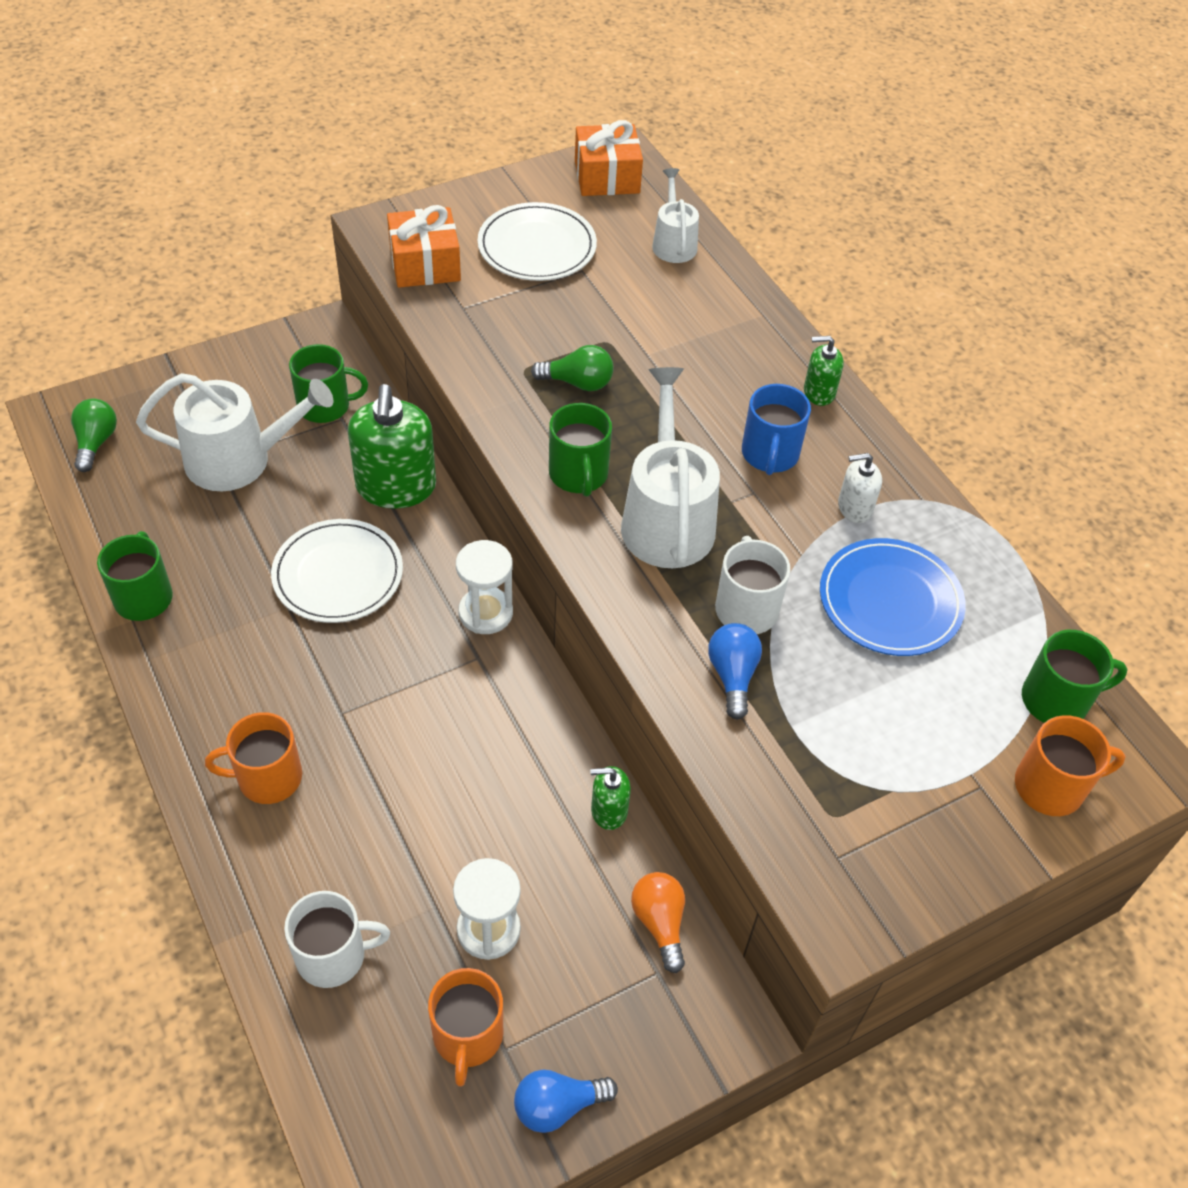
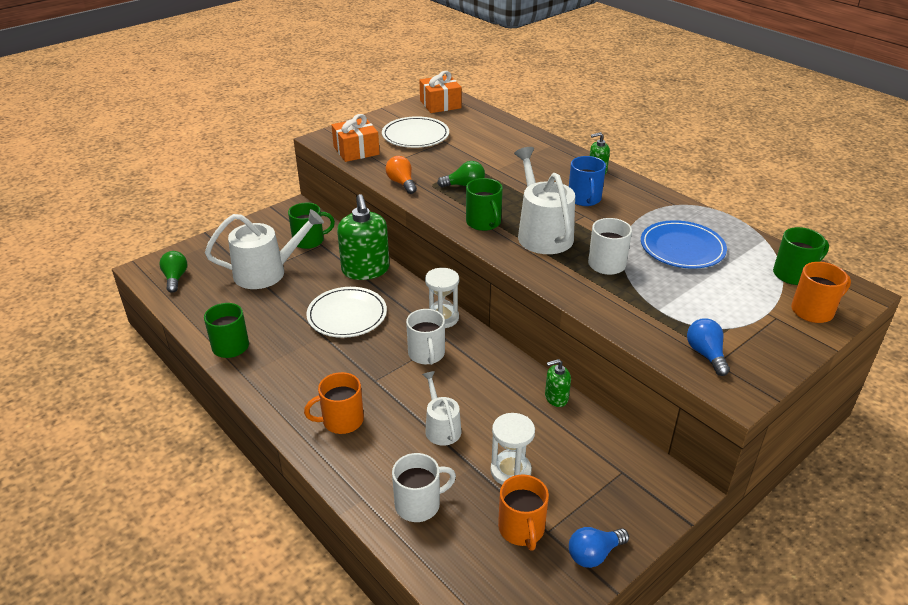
camera: 10 degrees left, 15 degrees down
(436, 680) = (426, 354): none -> white mug
(659, 923) = (612, 447): orange light bulb -> orange light bulb (402, 183)
(673, 243) = (489, 124): white watering can -> white watering can (441, 428)
(732, 676) = (614, 293): blue light bulb -> blue light bulb (706, 354)
(854, 508) = (641, 213): white soap dispenser -> none

